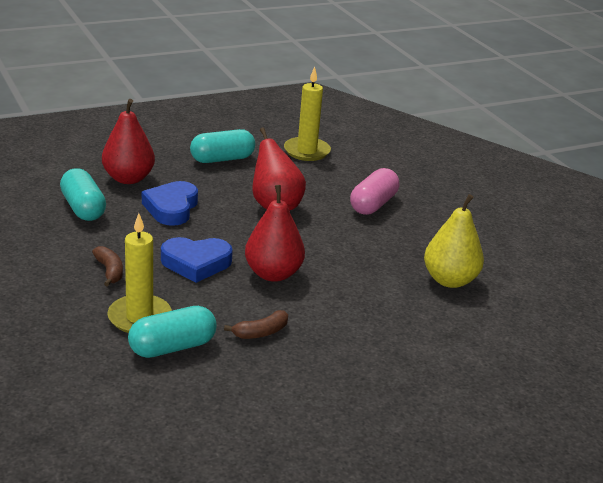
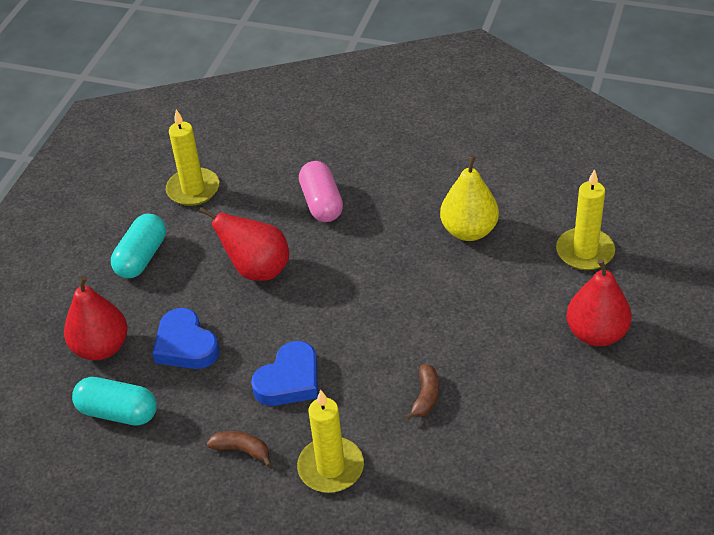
camera: 40 degrees left, 15 degrees up
(172, 347) = (392, 468): turquoise capsule -> none
(273, 274) = (355, 337): red pear -> red pear (596, 334)
(520, 349) = (585, 252): none -> yellow candle

